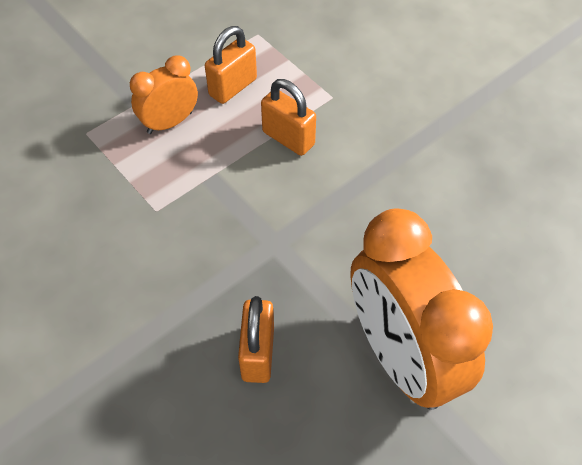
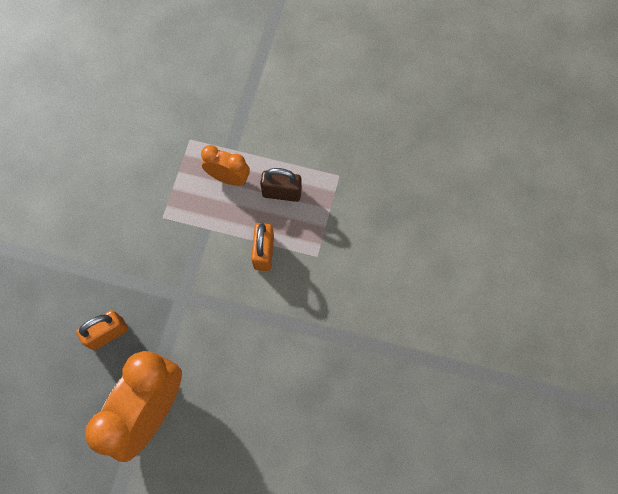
camera: 55 degrees right, 15 degrees up
(233, 87) = (282, 193): orange padlock -> brown padlock

